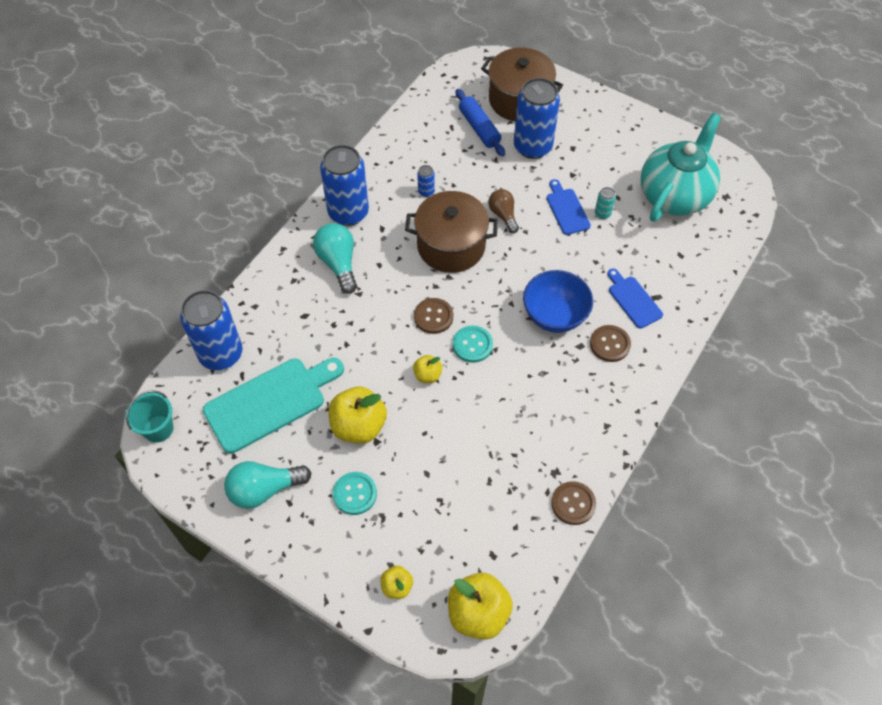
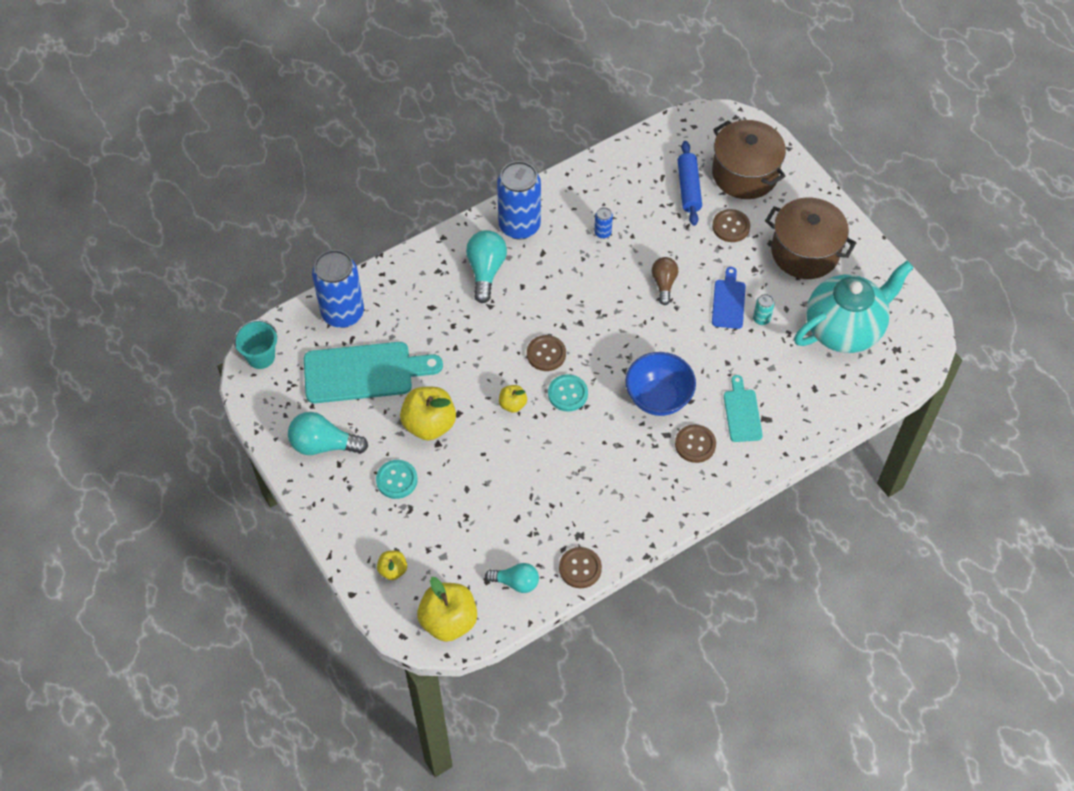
camera: 25 degrees right, 0 degrees up
(451, 246) = (598, 294): brown pot -> brown pot (805, 252)
(521, 544) = (516, 582): none -> turquoise light bulb
(532, 147) = (731, 227): blue can -> brown button
(633, 300) = (742, 413): blue cutting board -> turquoise cutting board

